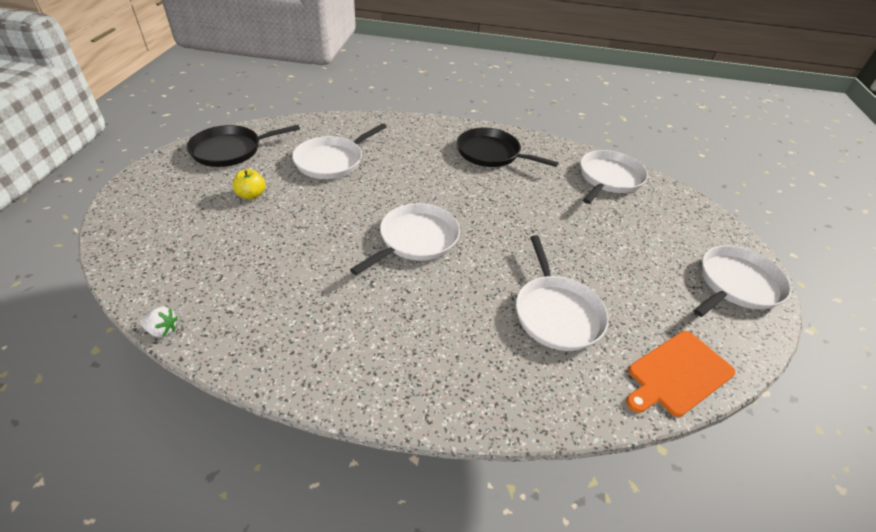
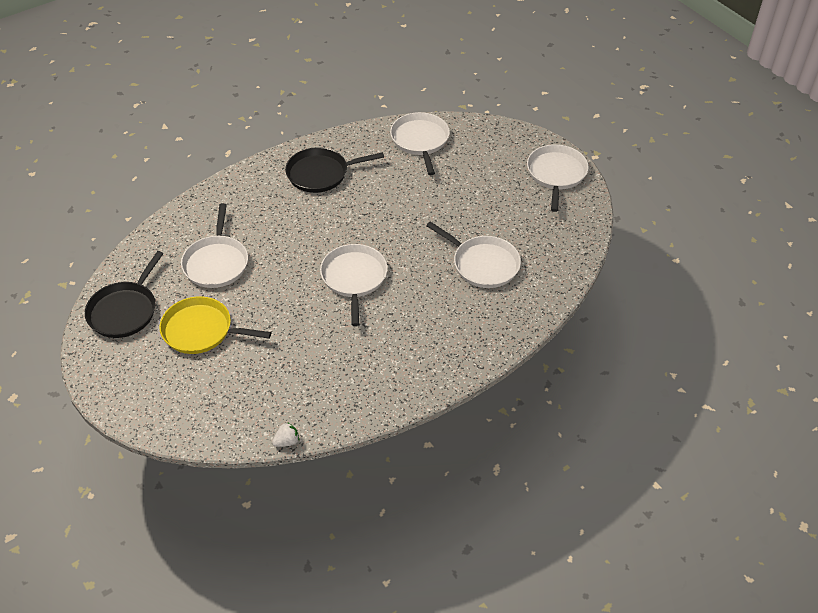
camera: 40 degrees left, 5 degrees up
(251, 195) = (201, 330): yellow apple -> yellow pan
(677, 374) = (569, 253): orange cutting board -> none

